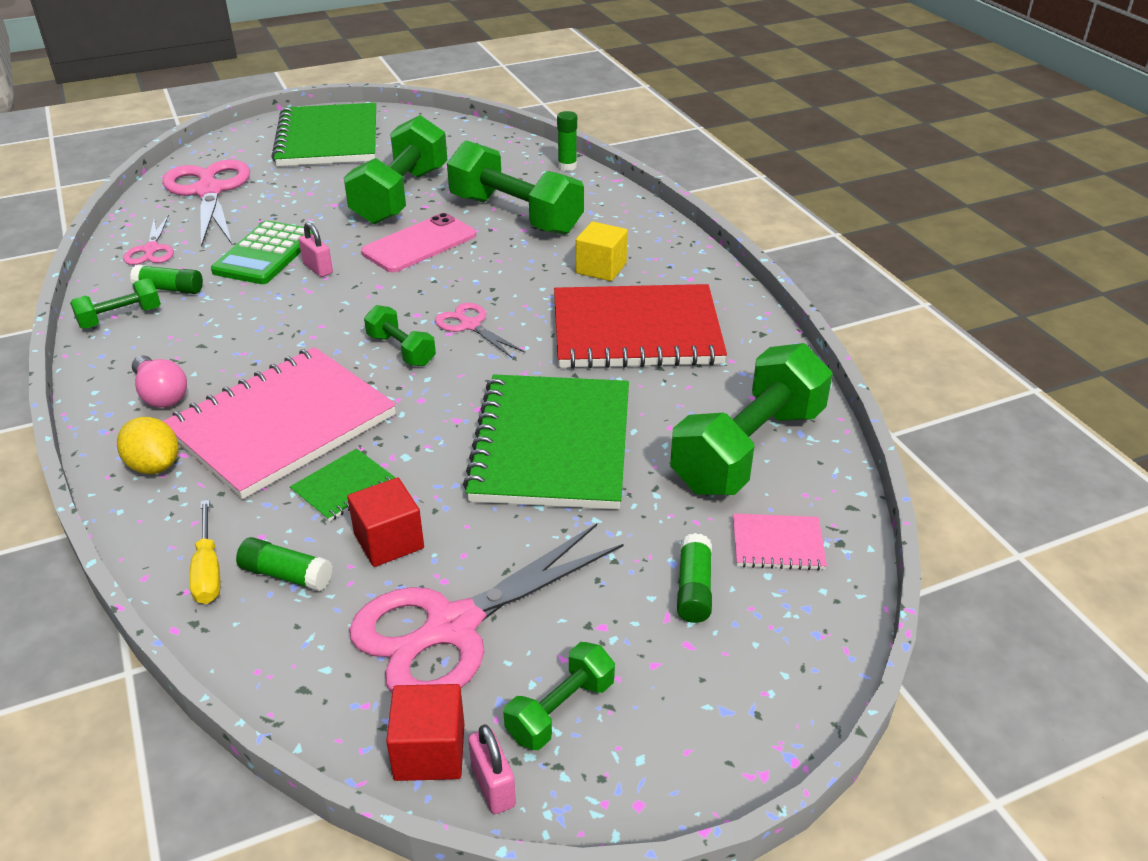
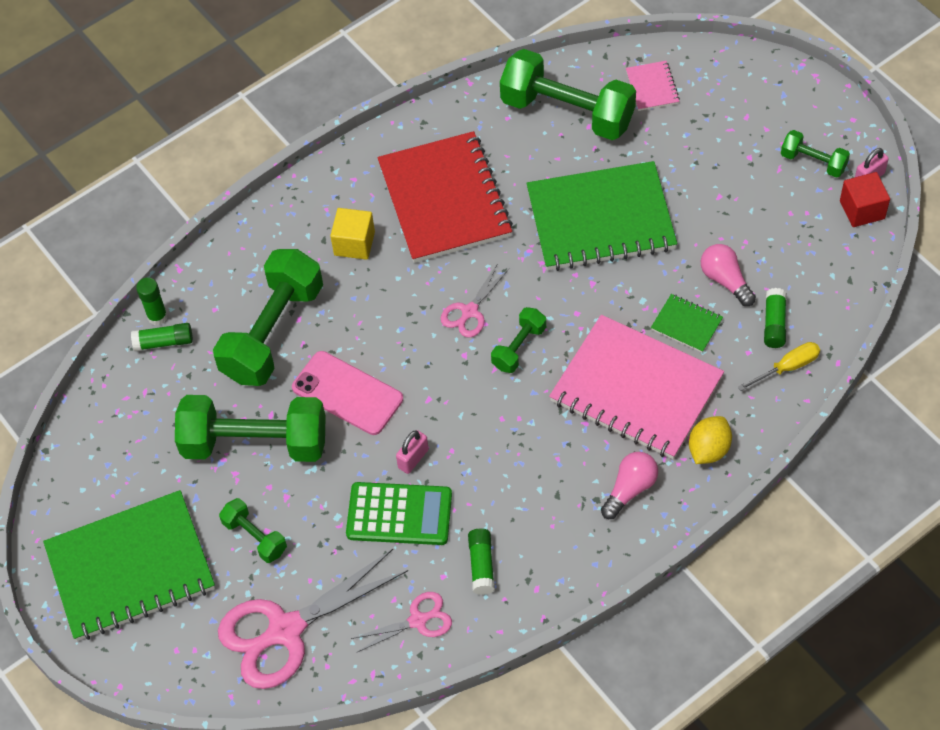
camera: 100 degrees left, 20 degrees up
(120, 318) = (538, 581): green dumbbell -> green dumbbell (255, 537)
(389, 541) = (725, 280): red cube -> pink light bulb
(453, 627) = (778, 225): pink scissors -> none
(693, 588) = (704, 121): green glue stick -> green glue stick (164, 342)

